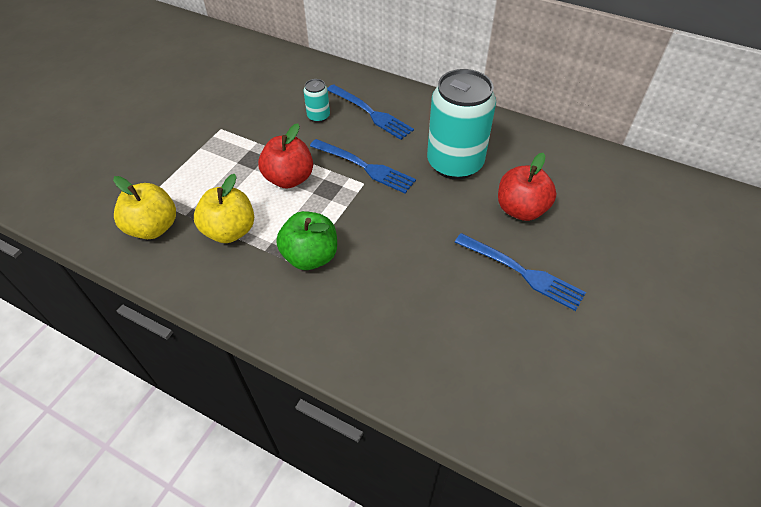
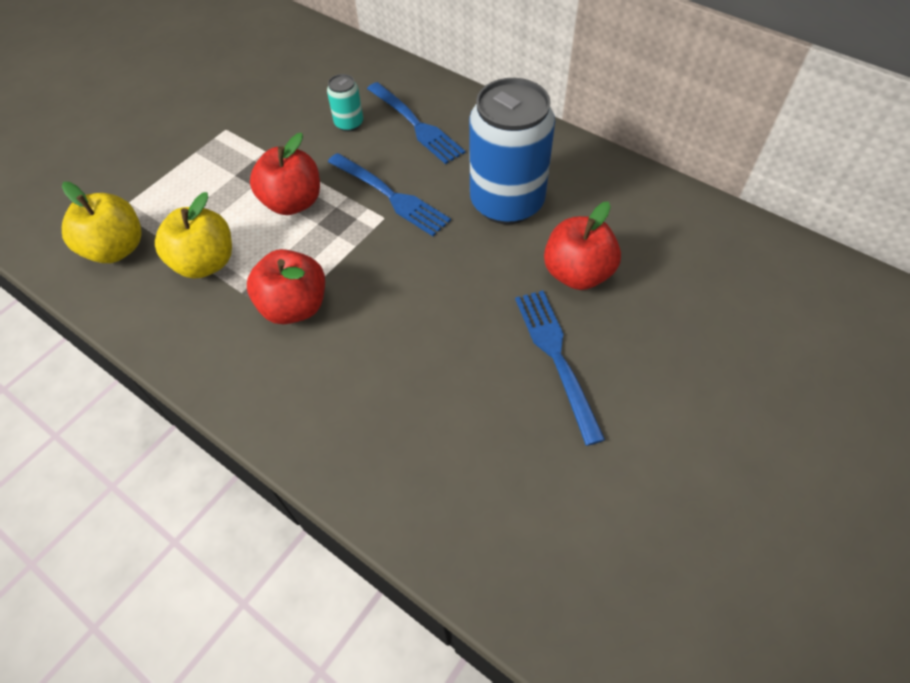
camera: 10 degrees right, 5 degrees up
(310, 256) = (295, 306): green apple -> red apple
(455, 163) = (507, 202): turquoise can -> blue can
(522, 272) = (556, 358): blue fork -> blue fork turned 150 degrees counterclockwise

